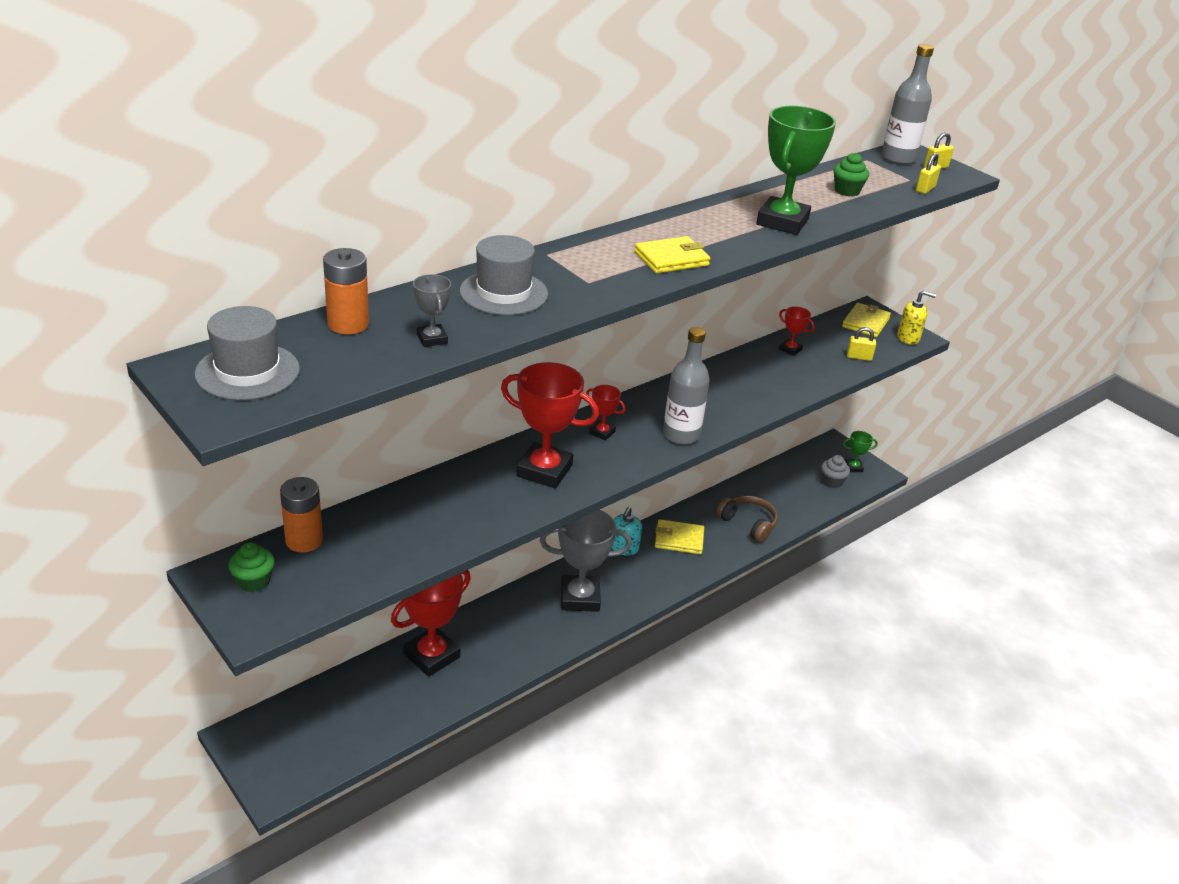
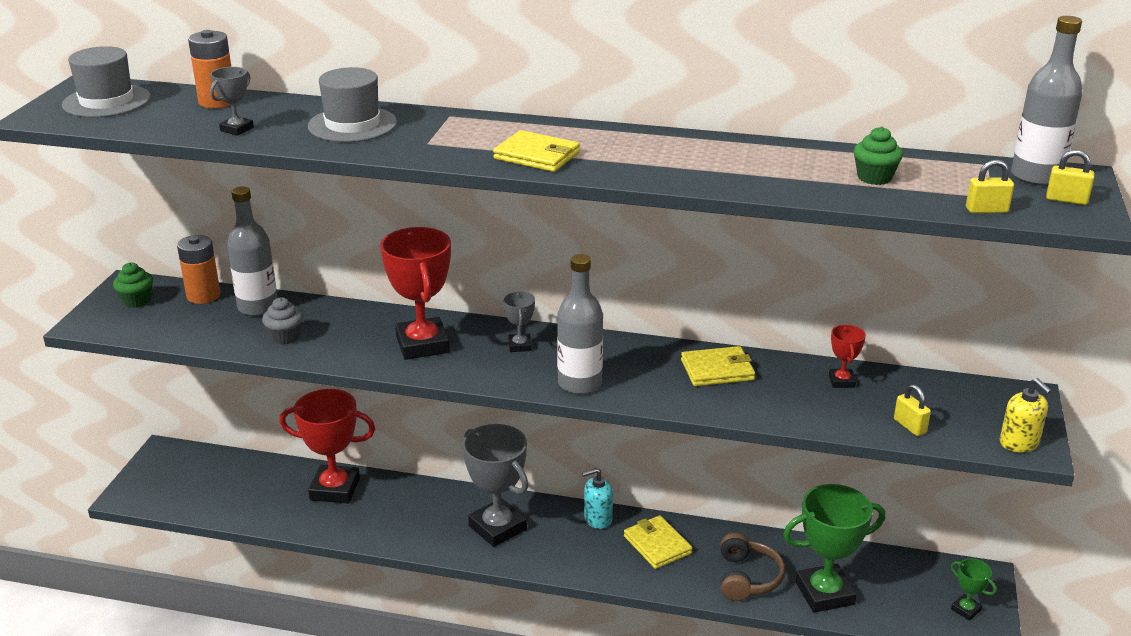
camera: 55 degrees right, 5 degrees down
(370, 520) = (258, 307): none -> grey bottle
(602, 432) = (520, 346): red trophy -> grey trophy
(782, 222) = (722, 172): green trophy -> green trophy (824, 593)
(832, 482) = (912, 605): grey cupcake -> grey cupcake (285, 337)
(865, 322) = (993, 404): yellow wallet -> yellow wallet (717, 370)

